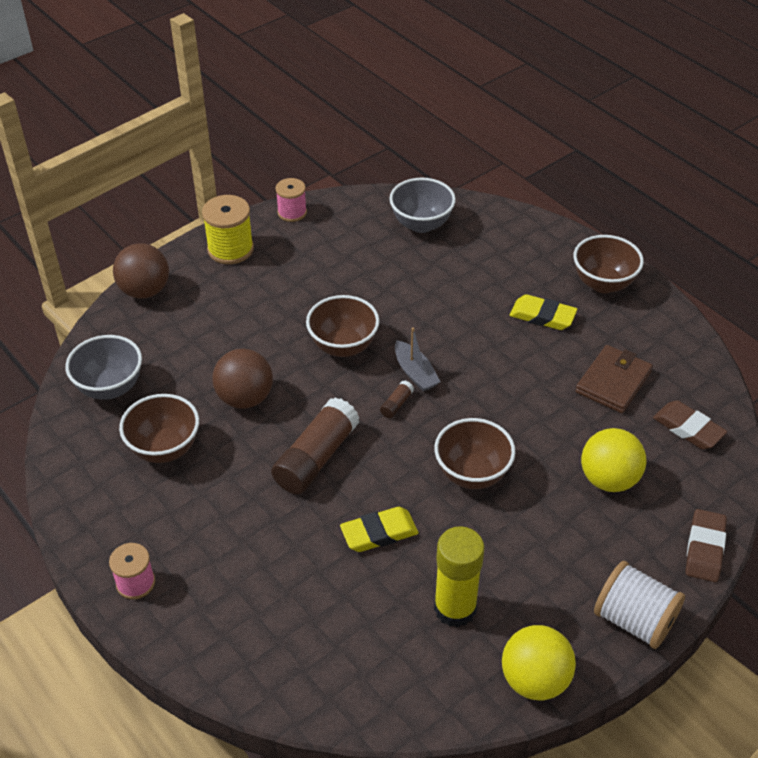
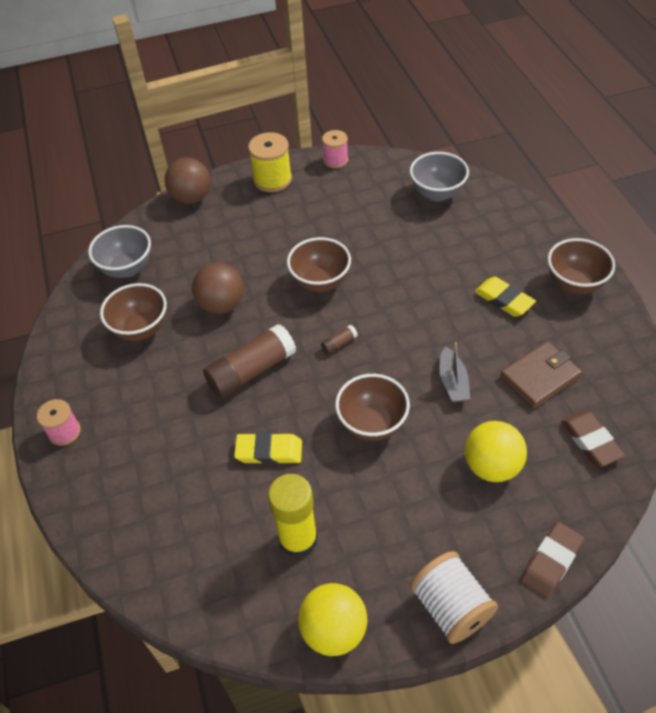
camera: 25 degrees right, 5 degrees up
(415, 373) = (368, 321): grey boat -> grey boat (453, 382)

